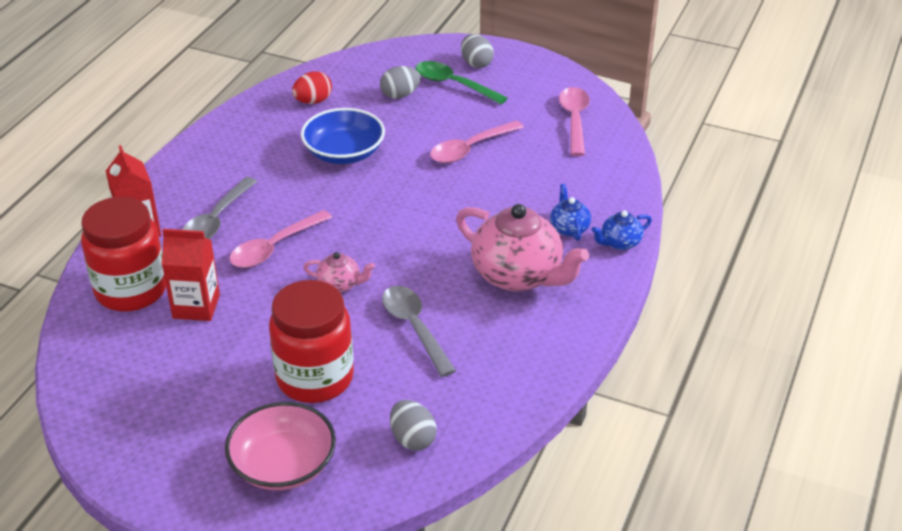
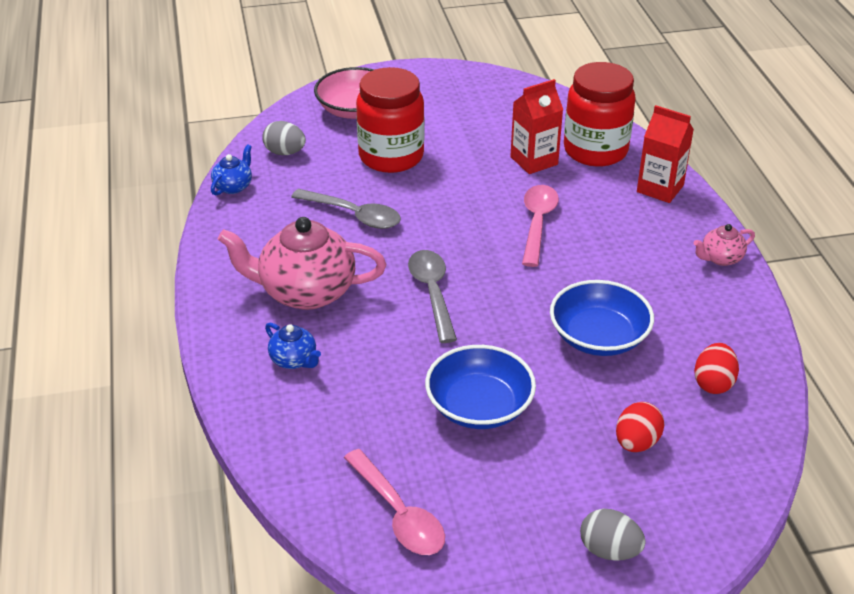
camera: 145 degrees right, 0 degrees up
(216, 220) = (615, 222): grey spoon -> grey spoon (432, 293)
(340, 284) = (448, 220): pink teapot -> pink teapot (720, 258)
(400, 95) = (636, 443): grey egg -> red egg
(453, 84) = (597, 494): green spoon -> none
(470, 149) = (479, 406): pink spoon -> blue bowl
(619, 243) = (231, 367): blue teapot -> blue teapot (233, 186)

